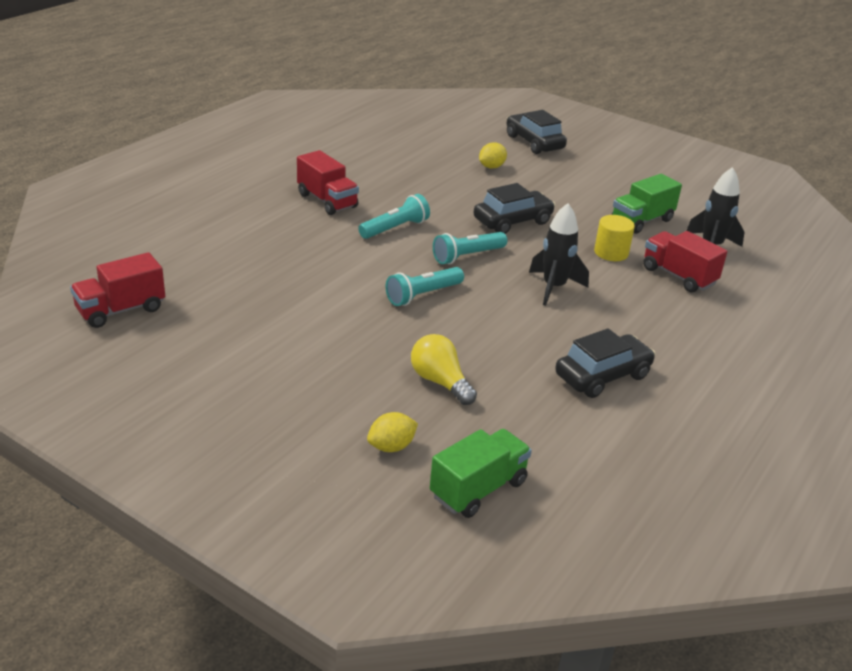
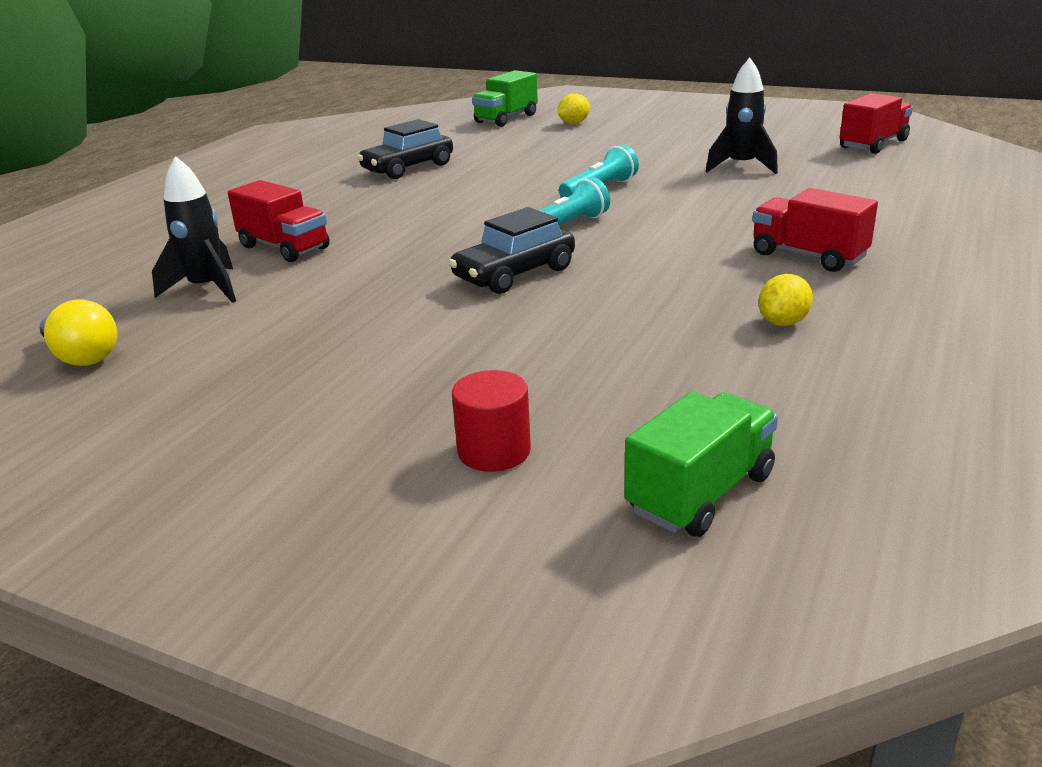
camera: 175 degrees right, 5 degrees down
(395, 228) = (679, 239): turquoise flashlight -> none
(440, 382) = (552, 148): yellow light bulb -> yellow light bulb (82, 356)
(491, 167) = (577, 362): yellow lemon -> yellow lemon (783, 322)
(534, 142) = (494, 451): black car -> red cylinder
(554, 287) = (451, 215): black rocket -> black rocket (741, 166)
(611, 253) = (368, 258): yellow cylinder -> none
(642, 221) = (300, 308): green truck -> green truck (700, 493)

